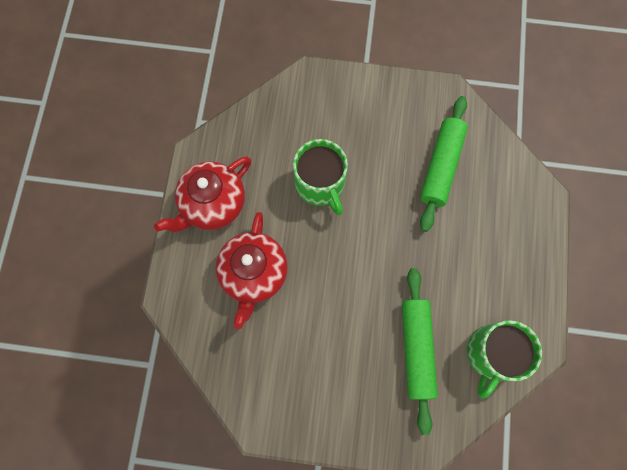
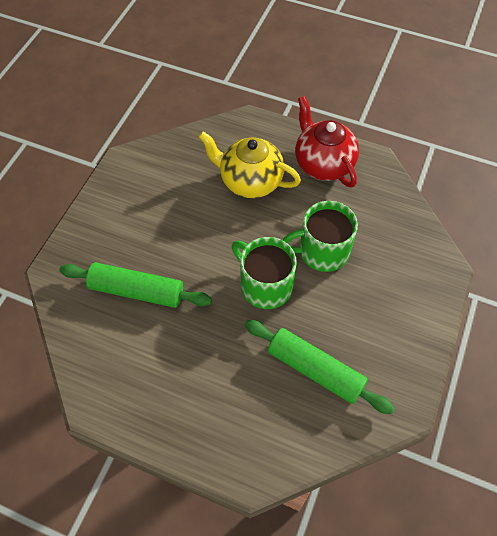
camera: 105 degrees right, 15 degrees down
(254, 274) = (250, 181): red teapot -> yellow teapot
(491, 354) = (105, 356): green mug -> green mug (265, 285)

